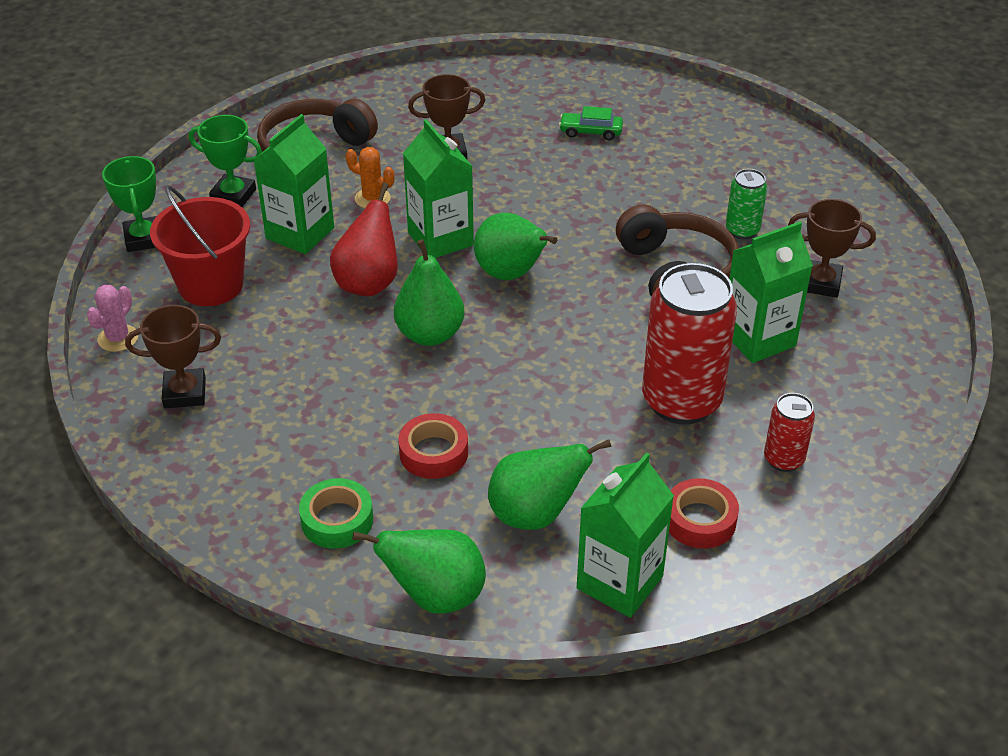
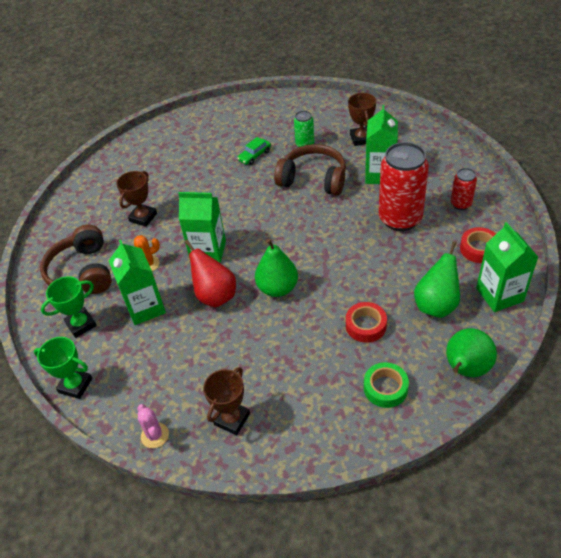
camera: 50 degrees left, 5 degrees up
(211, 285) = (150, 368): red bucket -> none
(511, 274) = (261, 236): green pear -> none
(590, 132) = (183, 159): green car -> green car (254, 156)
(820, 283) = (361, 138): brown trophy -> brown trophy turned 60 degrees counterclockwise

